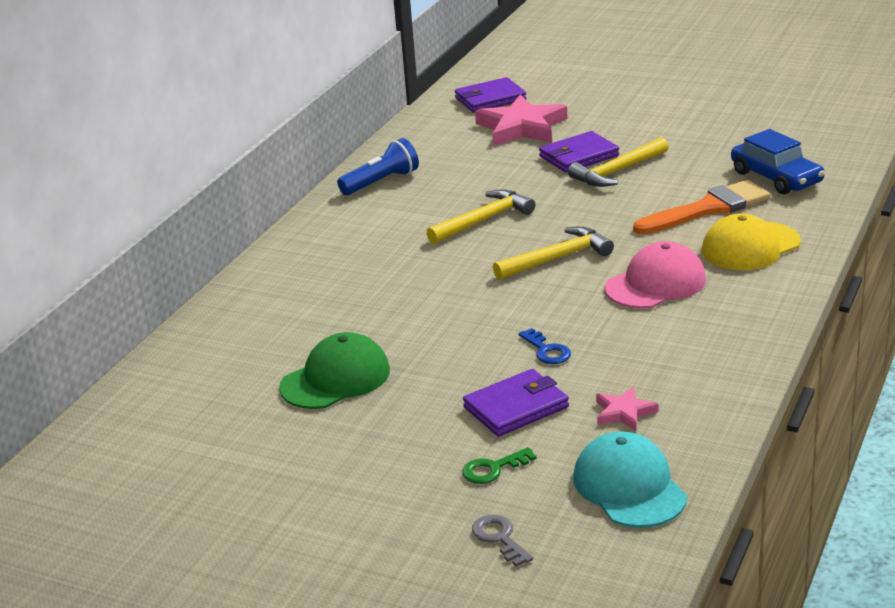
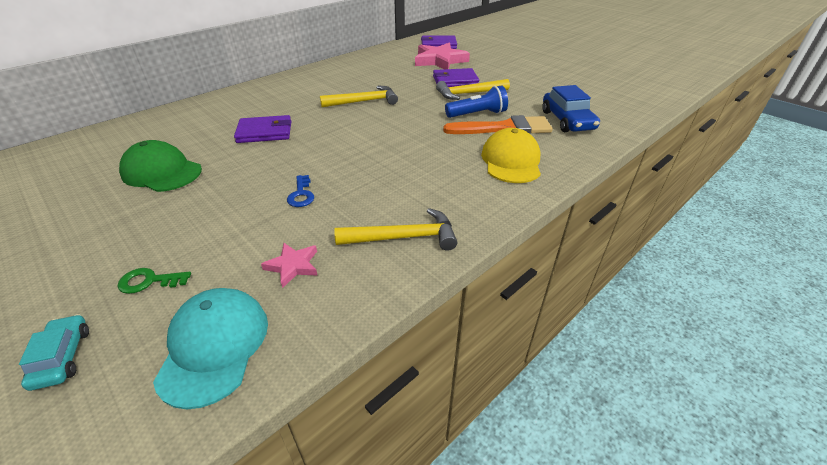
camera: 20 degrees right, 10 degrees up
(335, 379) = (162, 172): green cap -> green cap turned 135 degrees counterclockwise
(381, 182) = (337, 70): blue flashlight -> blue flashlight (477, 114)
(499, 538) = (62, 357): grey key -> turquoise car
(516, 407) = (230, 232): purple wallet -> purple wallet (265, 132)
(557, 258) = (379, 134): yellow hammer -> yellow hammer (404, 237)
(655, 284) = (422, 168): pink cap -> none
(750, 247) = (511, 161): yellow cap -> yellow cap turned 105 degrees clockwise

